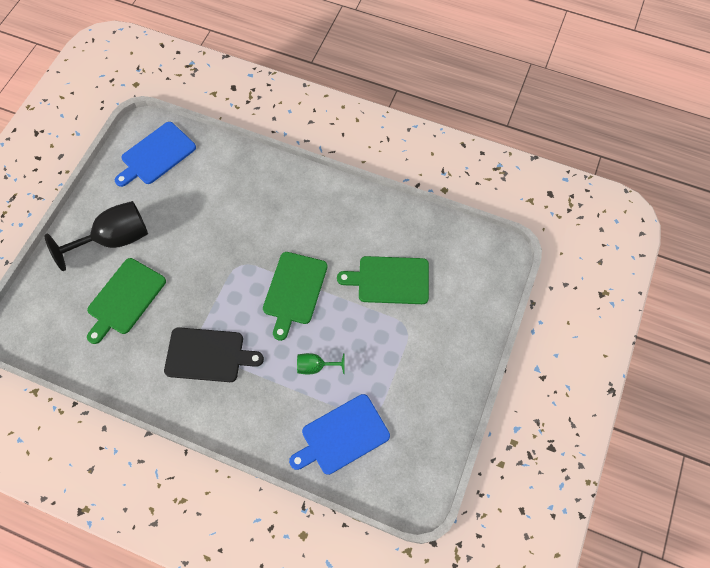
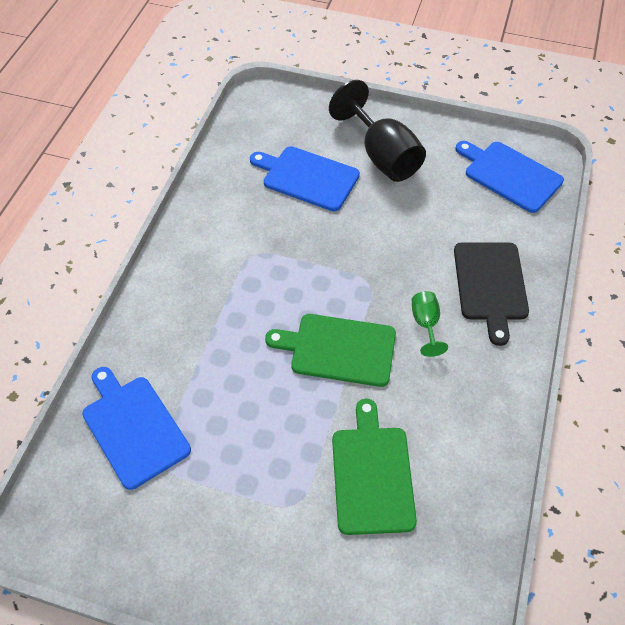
camera: 85 degrees right, 10 degrees down
(125, 299) = (307, 177): green cutting board -> blue cutting board
(208, 355) = (241, 266): black cutting board -> black cutting board (490, 285)
(315, 366) = (230, 386): green goblet -> green goblet (425, 324)

